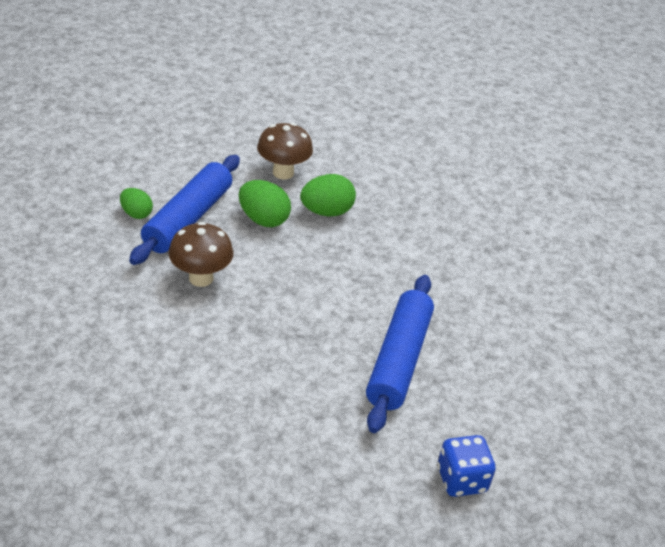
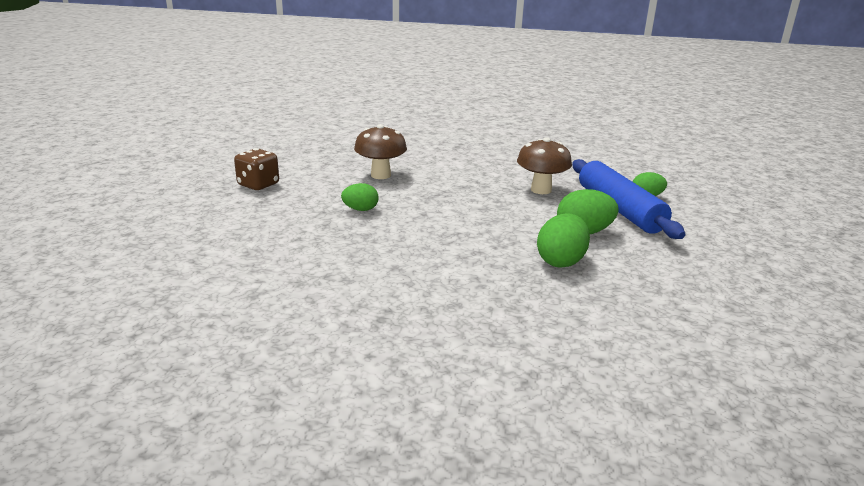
camera: 140 degrees right, 15 degrees down
(283, 173) = (652, 270): brown mushroom -> brown mushroom (380, 175)
(399, 360) = (360, 210): blue rolling pin -> green egg
(461, 479) = (258, 185): blue dice -> brown dice

